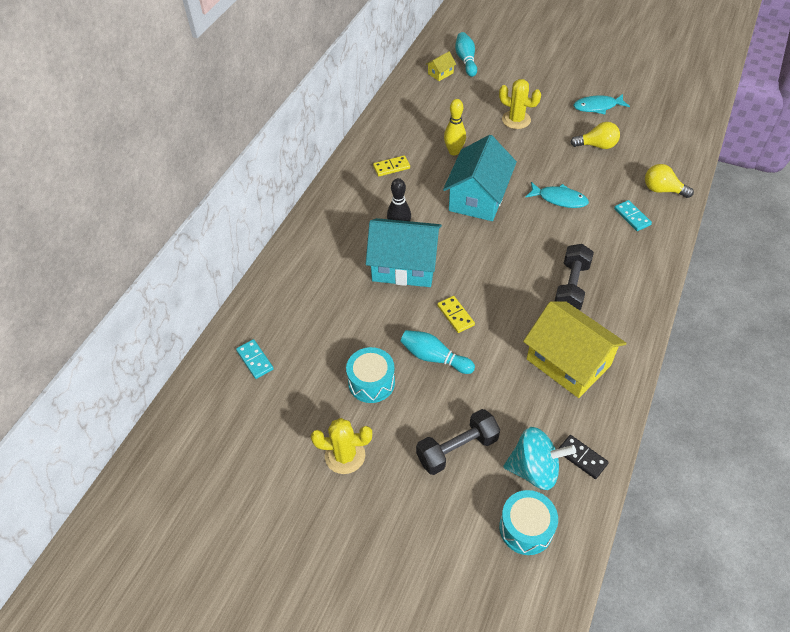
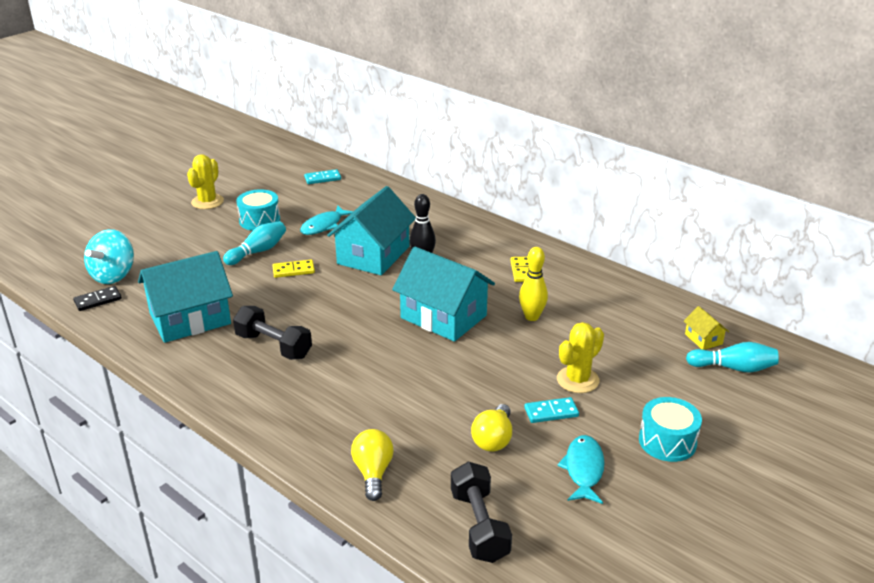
camera: 105 degrees right, 20 degrees down
(457, 449) = (166, 246): black dumbbell -> black dumbbell (479, 526)
(526, 528) = (75, 261): turquoise drum -> turquoise drum (667, 441)
(559, 199) = (408, 375): turquoise fish -> turquoise fish (324, 225)
(568, 362) = (190, 319): yellow house -> turquoise house
(632, 217) = (342, 426): turquoise domino -> turquoise domino (551, 412)
(662, 190) = (373, 473): yellow light bulb -> yellow light bulb turned 45 degrees counterclockwise

